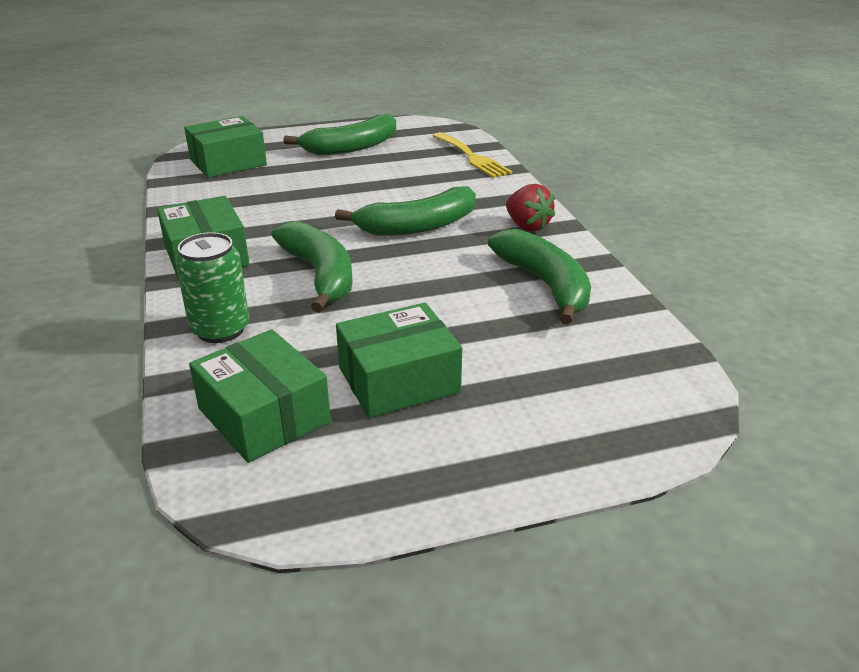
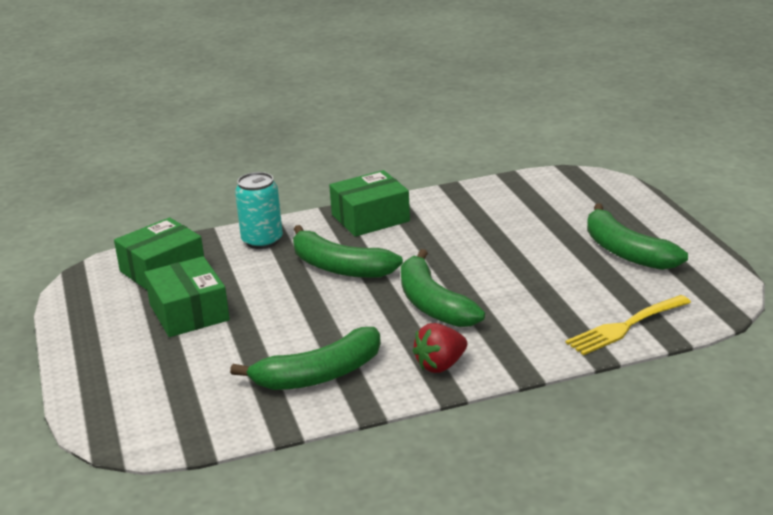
camera: 90 degrees right, 5 degrees down
(220, 329) = (262, 241): green can -> turquoise can
(228, 162) = (561, 196): green box -> none
(320, 275) = (339, 267): green banana -> green banana turned 60 degrees clockwise

